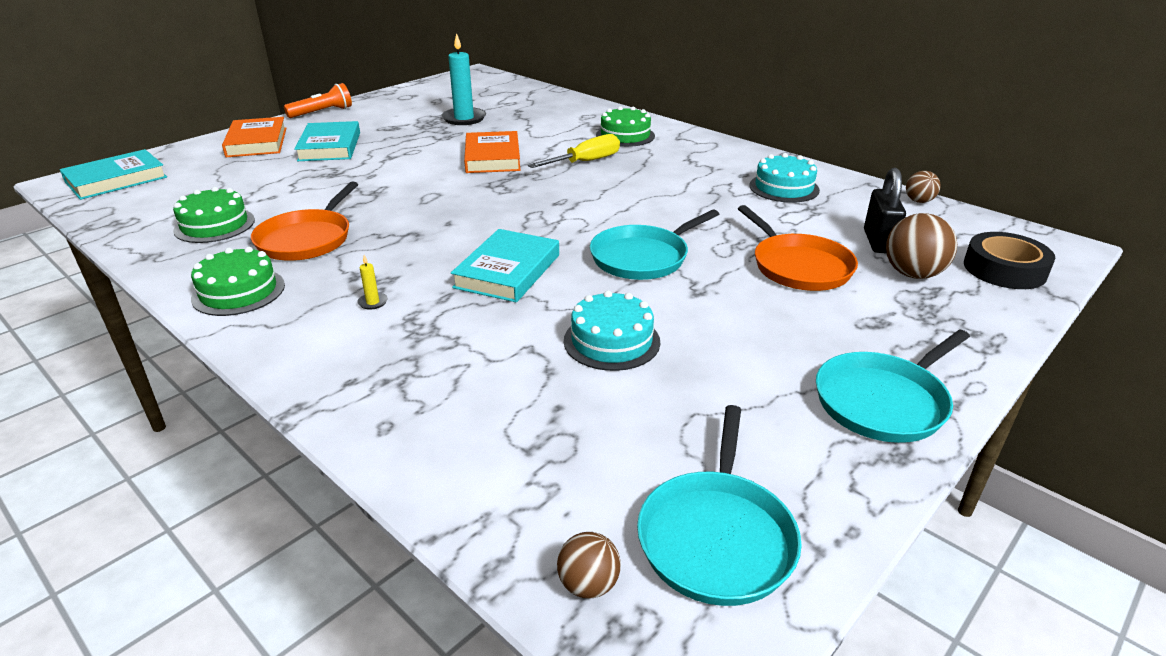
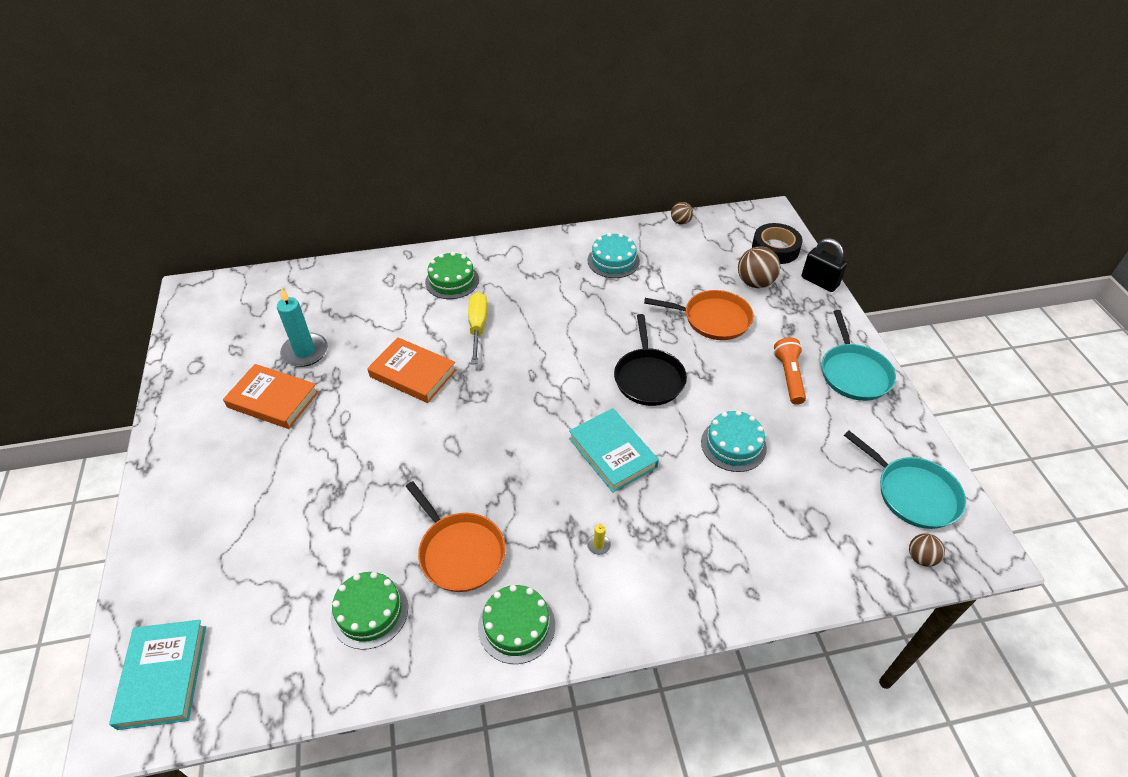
camera: 55 degrees left, 15 degrees up
(257, 142) = (188, 523): orange book -> orange book (273, 399)
(322, 112) = (162, 444): orange flashlight -> orange flashlight (789, 377)
(330, 146) = (267, 470): turquoise book -> none
(643, 257) = (648, 377): turquoise pan -> black pan
(879, 242) = (712, 270): black padlock -> black padlock (819, 282)

